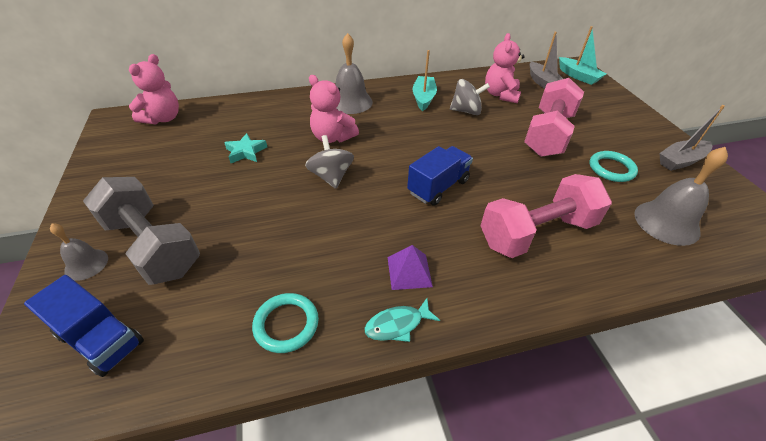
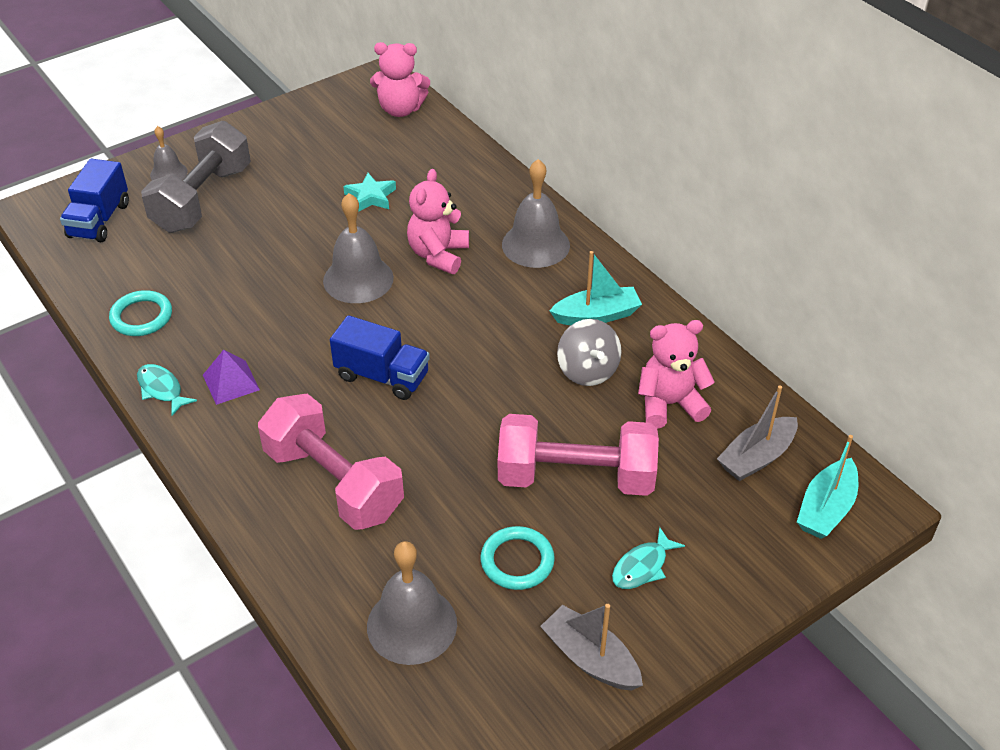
camera: 70 degrees right, 0 degrees up
(331, 176) = (358, 279): grey spinning top -> grey bell
(614, 130) = (642, 566): none -> turquoise fish

